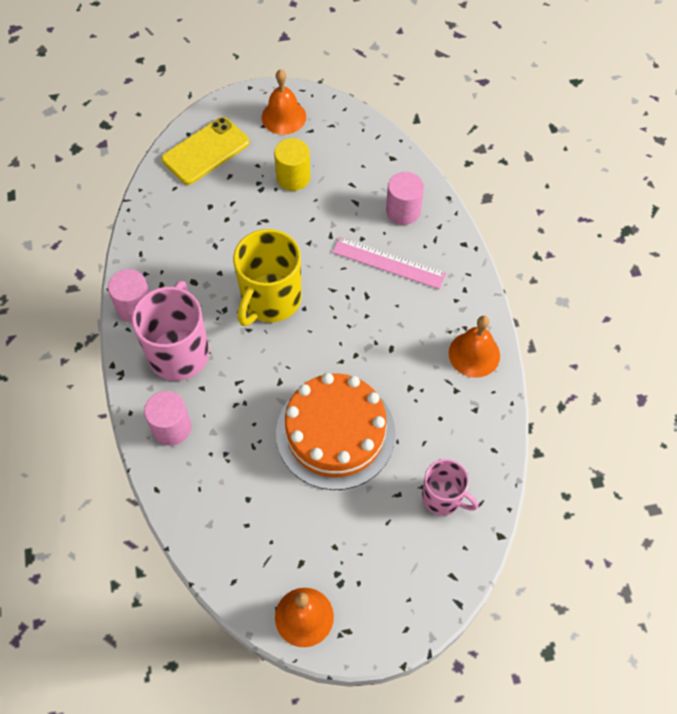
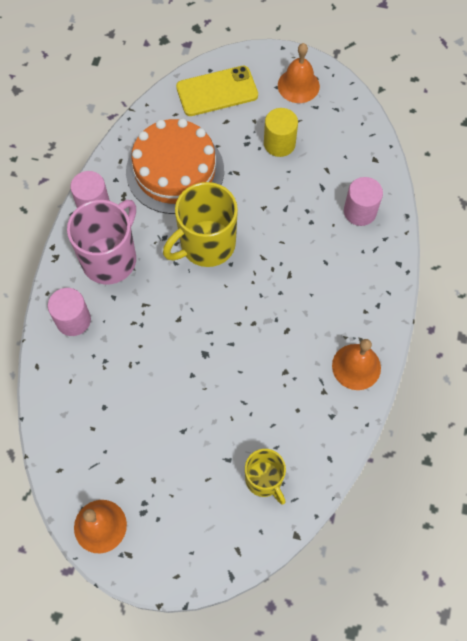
camera: 25 degrees right, 5 degrees up
(335, 433) = (202, 383): orange cake -> orange cake (175, 171)
(389, 263) = (323, 253): pink ruler -> none
(443, 497) = (264, 480): pink mug -> yellow mug

